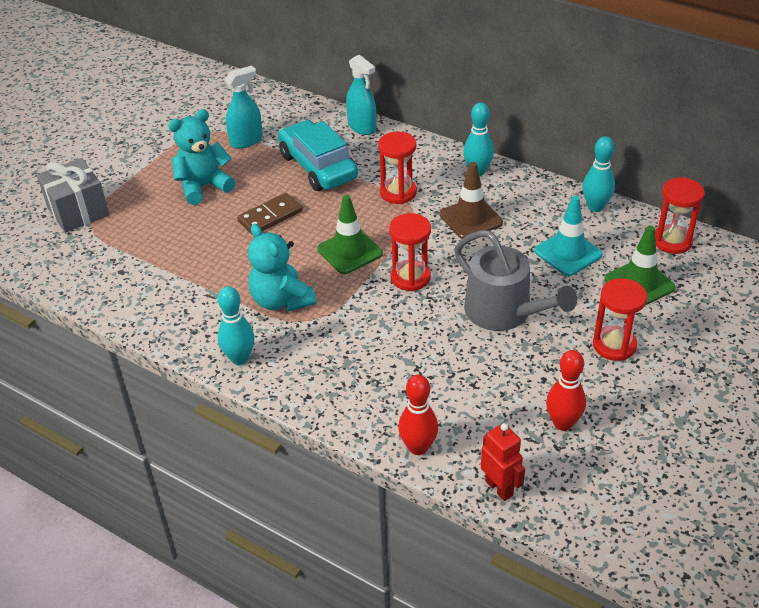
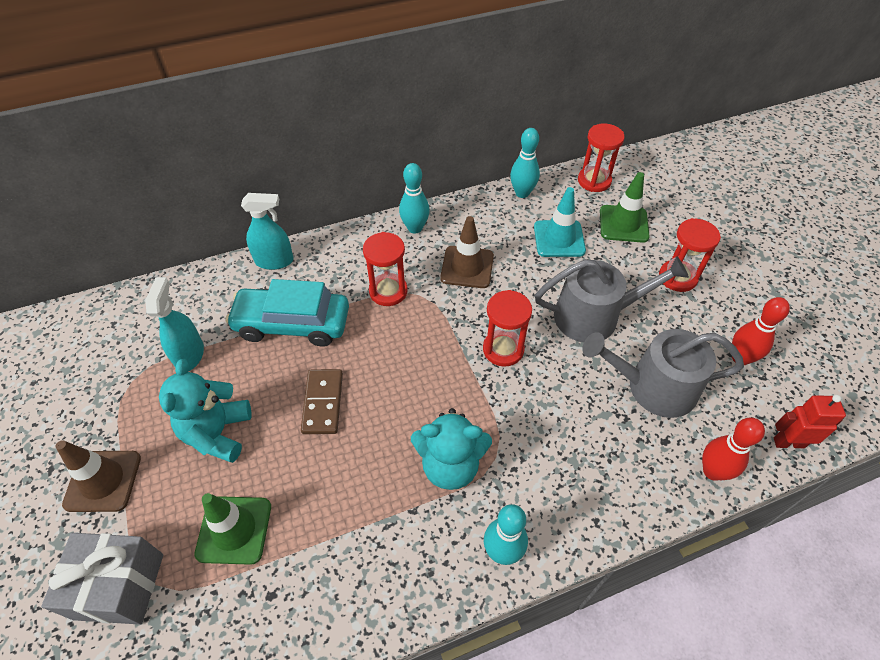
camera: 55 degrees left, 10 degrees up
(131, 165) = (103, 481): none -> brown traffic cone
(349, 251) = (431, 371): green traffic cone -> green traffic cone (234, 530)
(467, 378) = (653, 387): none -> grey watering can

